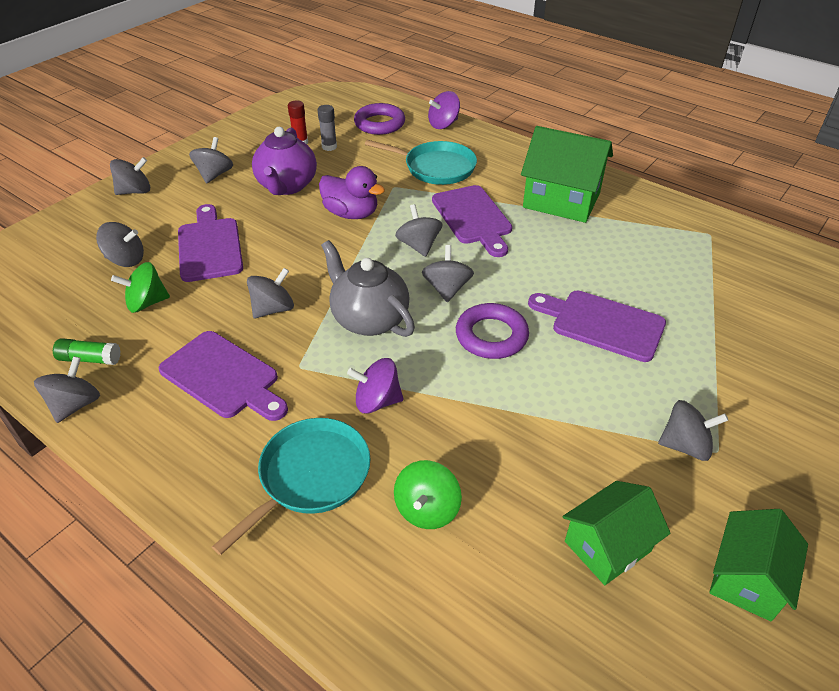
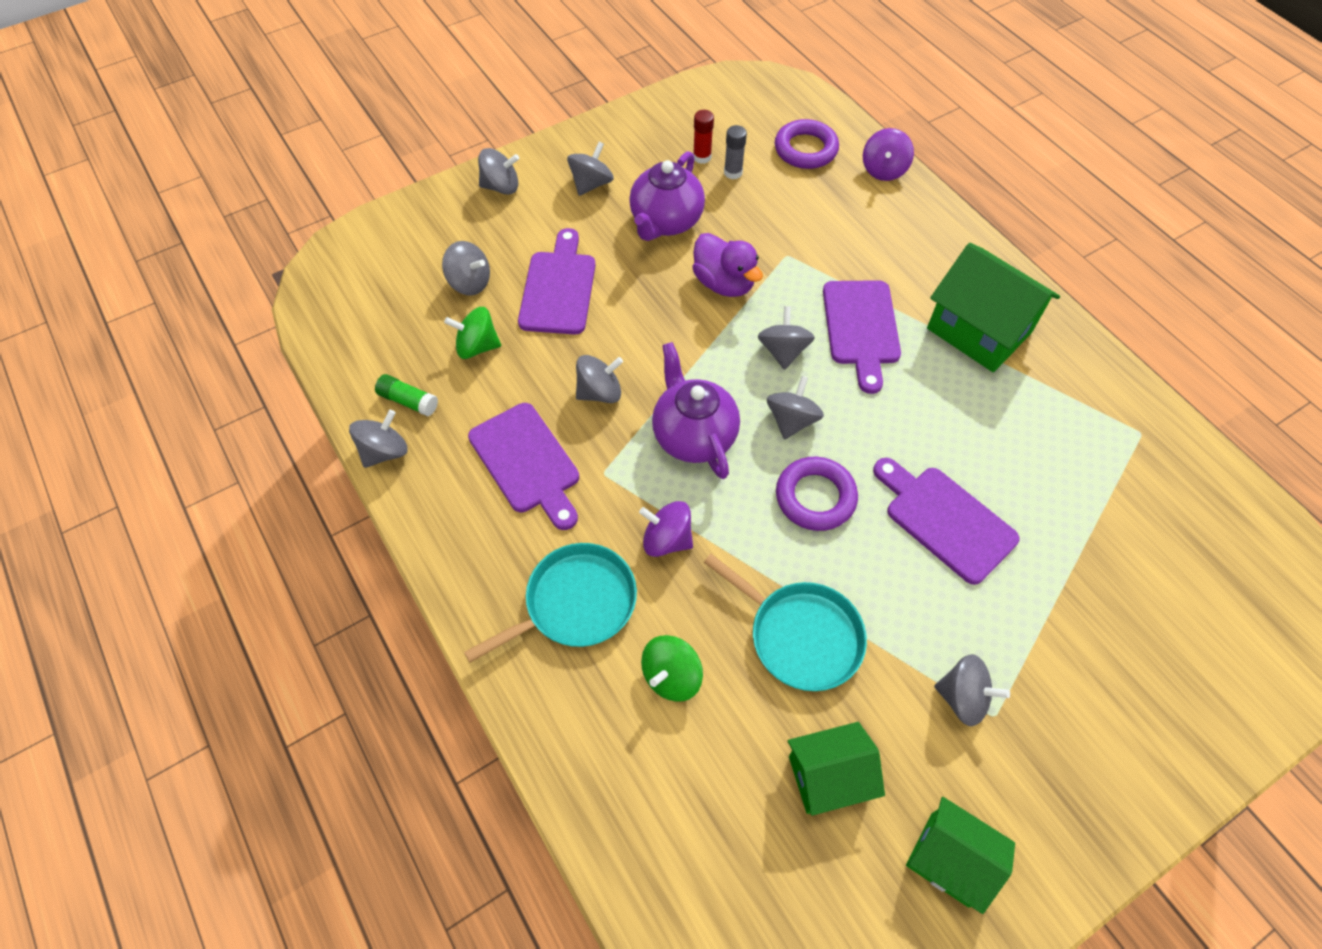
camera: 20 degrees right, 15 degrees up
(369, 319) = (693, 436): grey teapot -> purple teapot
(436, 168) = (847, 238): turquoise pan -> turquoise pan (800, 636)
(443, 124) = (883, 170): purple spinning top -> purple spinning top turned 60 degrees counterclockwise
(746, 579) = (949, 859): green house -> green house turned 75 degrees clockwise

